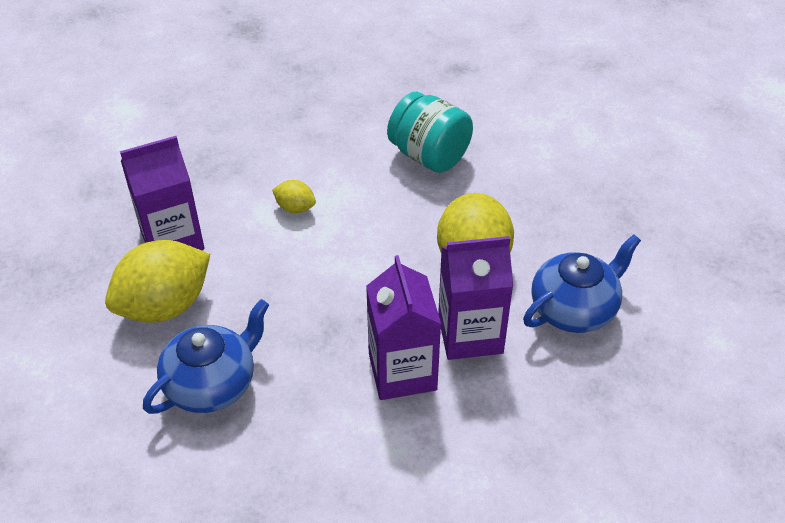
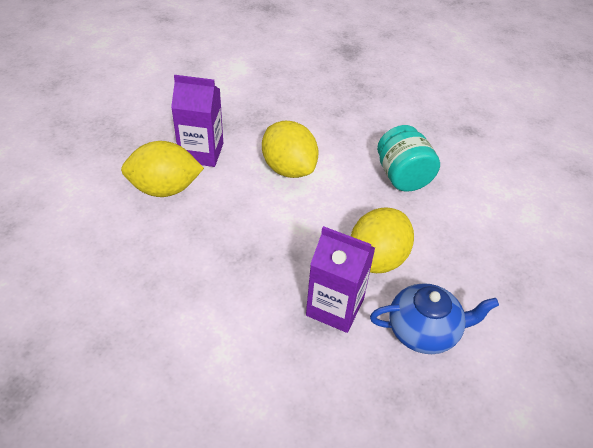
camera: 30 degrees right, 0 degrees up
(212, 384) = (151, 249): blue teapot -> none
(295, 208) = (289, 168): yellow lemon -> yellow lemon, size x2.17
(402, 372) = (270, 306): purple carton -> none

